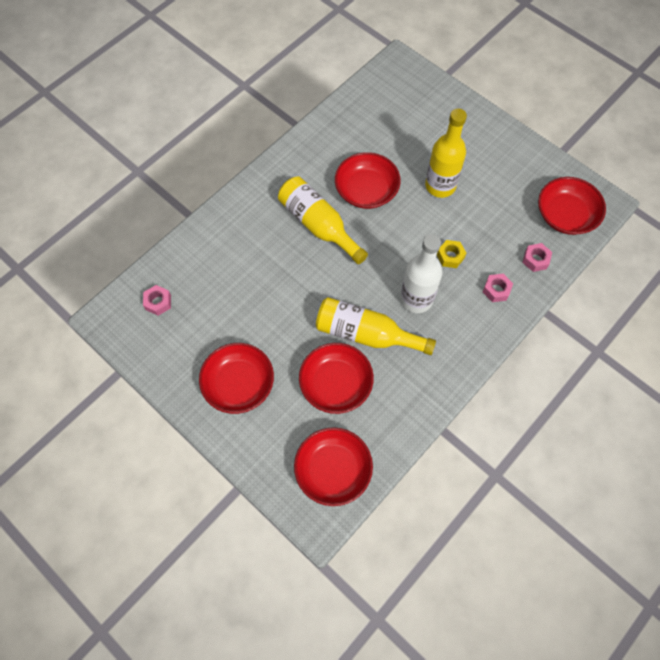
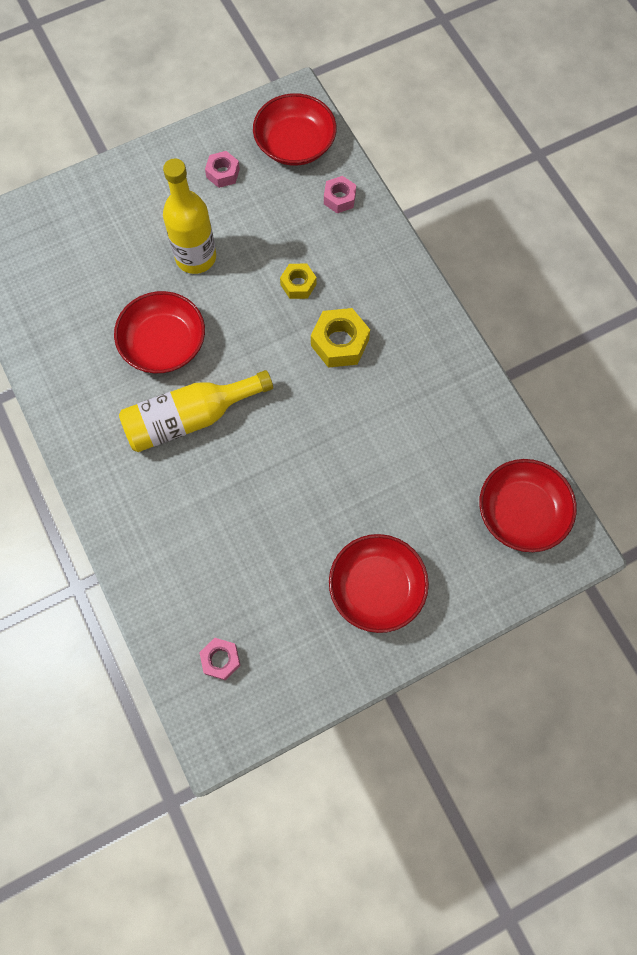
camera: 70 degrees left, 5 degrees up
(336, 384) = (416, 472): red bowl -> none
(366, 334) = (364, 415): yellow bottle -> none
(416, 299) = (339, 343): white bottle -> yellow nut
(496, 290) = (361, 254): pink nut -> pink nut (223, 173)

